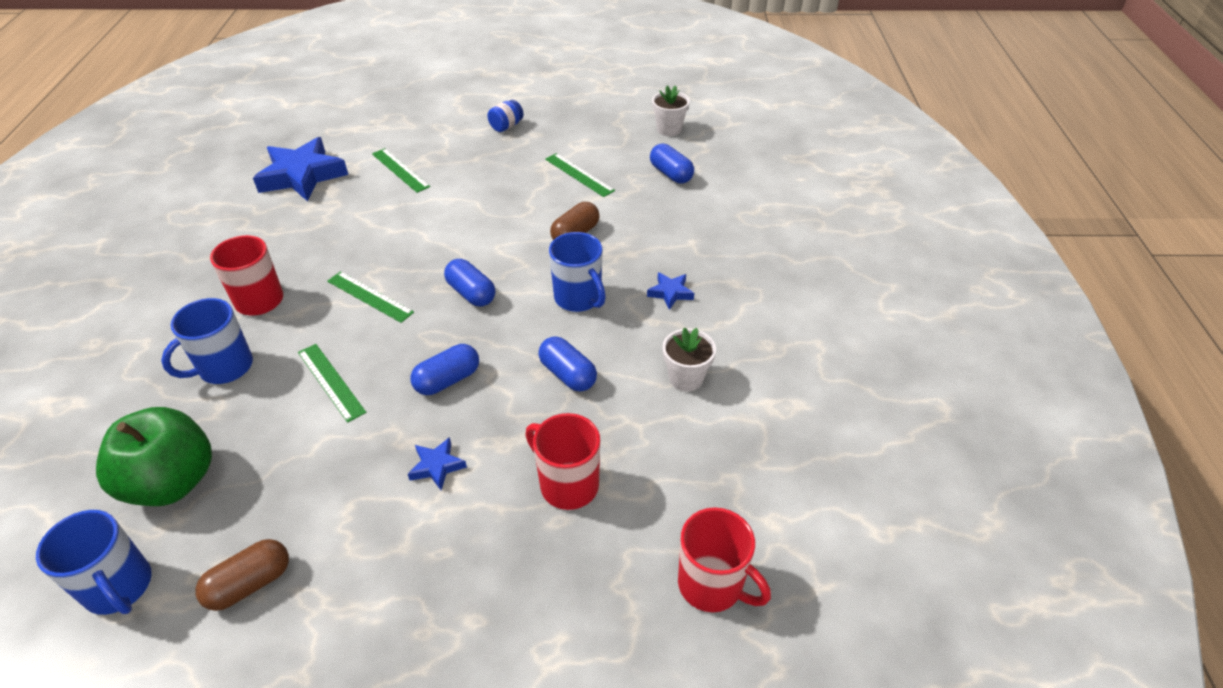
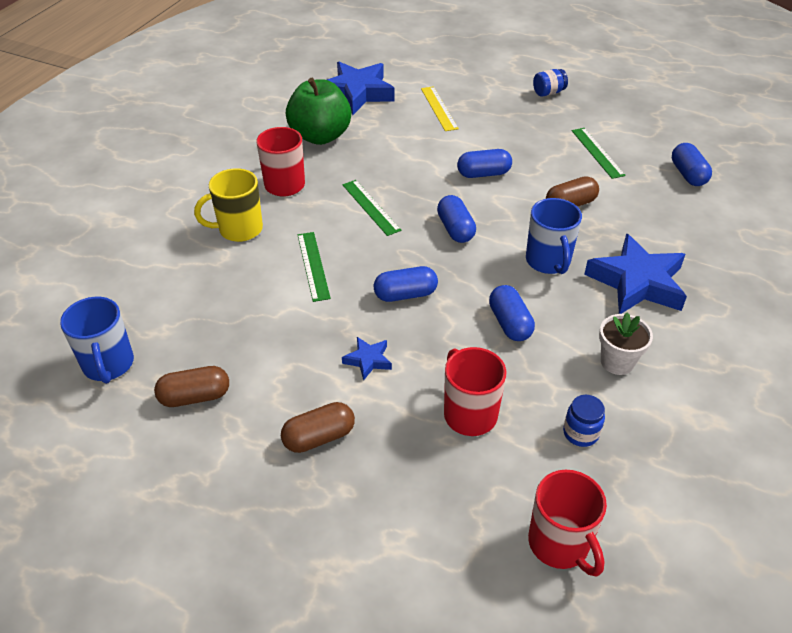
camera: 25 degrees right, 0 degrees up
(172, 482) = (171, 302): green apple -> green apple (320, 136)
(224, 368) = (239, 229): blue mug -> yellow mug
(400, 170) = (438, 108): green ruler -> yellow ruler
(418, 573) = (319, 437): none -> brown capsule
(476, 227) = (483, 174): none -> blue capsule
(669, 129) = (705, 132): white flower pot -> none
(670, 293) = (637, 282): blue star -> blue star, size x2.19
(683, 463) = (580, 433): none -> blue jar

